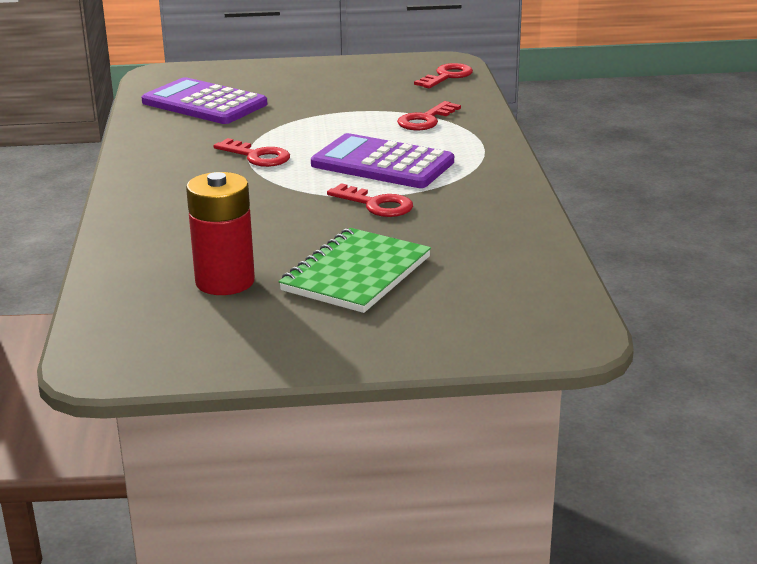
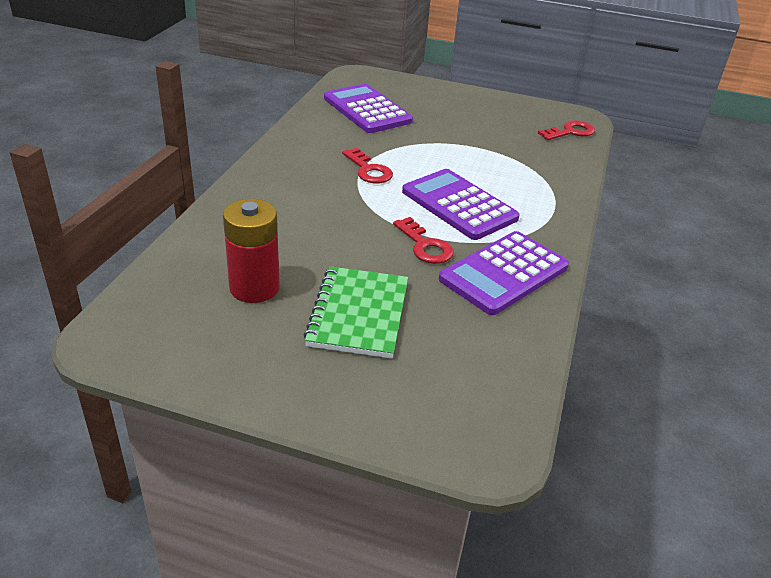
camera: 20 degrees right, 10 degrees up
(356, 274) = (358, 314): green notebook -> green notebook turned 45 degrees counterclockwise
(425, 120) = (523, 171): red key -> none
(475, 207) = (504, 273): none -> purple calculator

